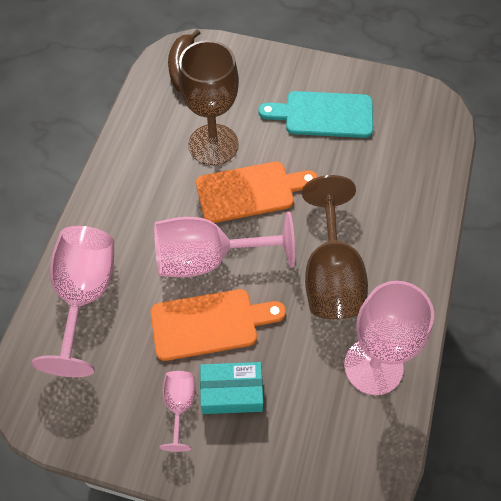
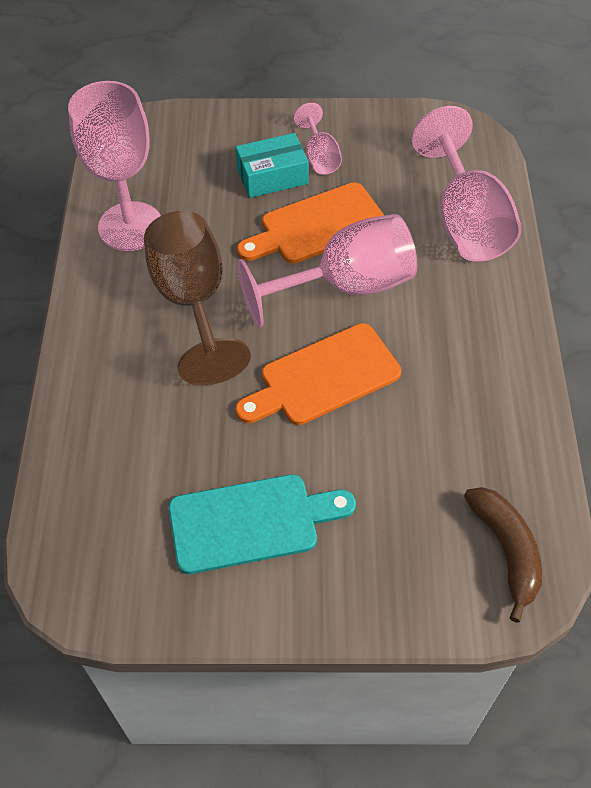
camera: 165 degrees right, 5 degrees down
(213, 144) = (400, 431): brown goblet -> none

